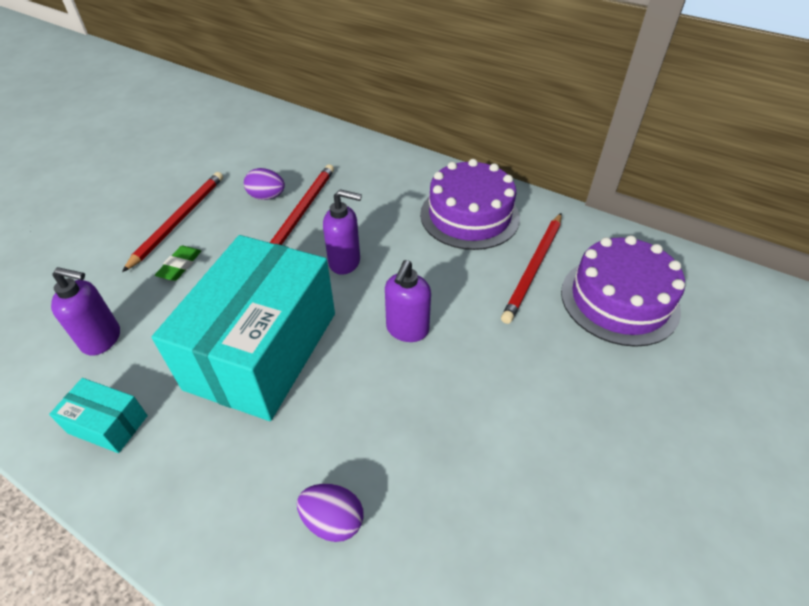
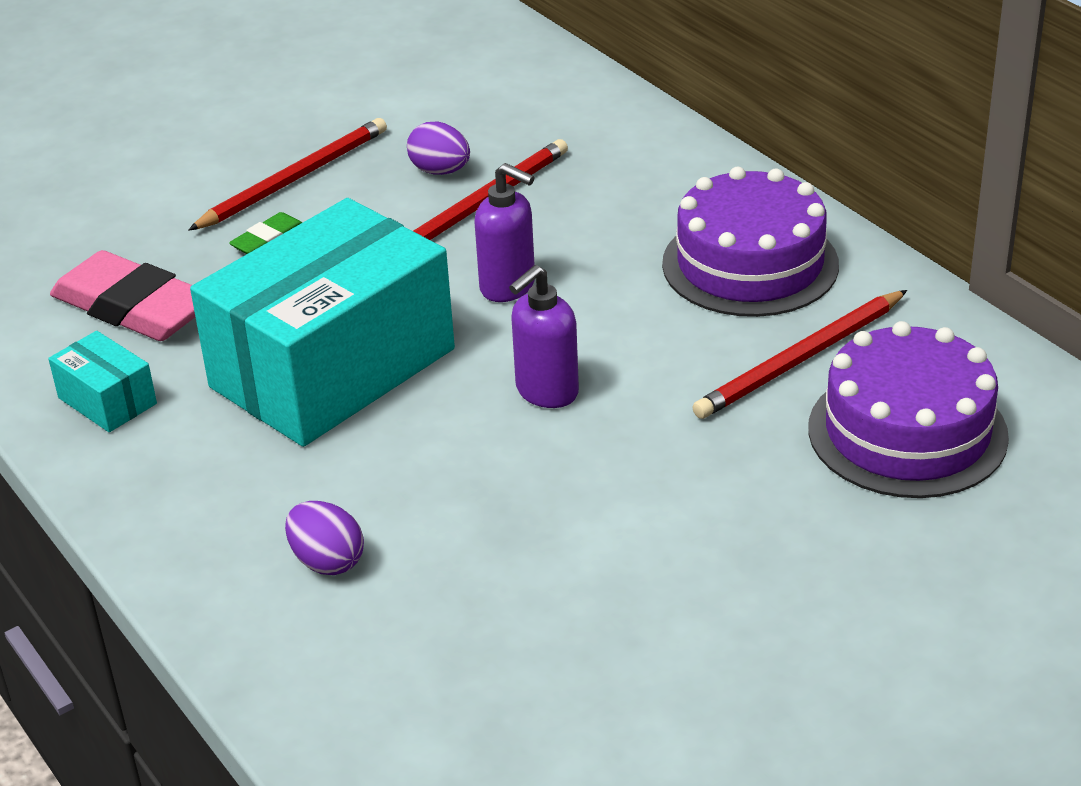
camera: 25 degrees right, 10 degrees down
(102, 339) = (133, 307): purple soap dispenser -> pink eraser

